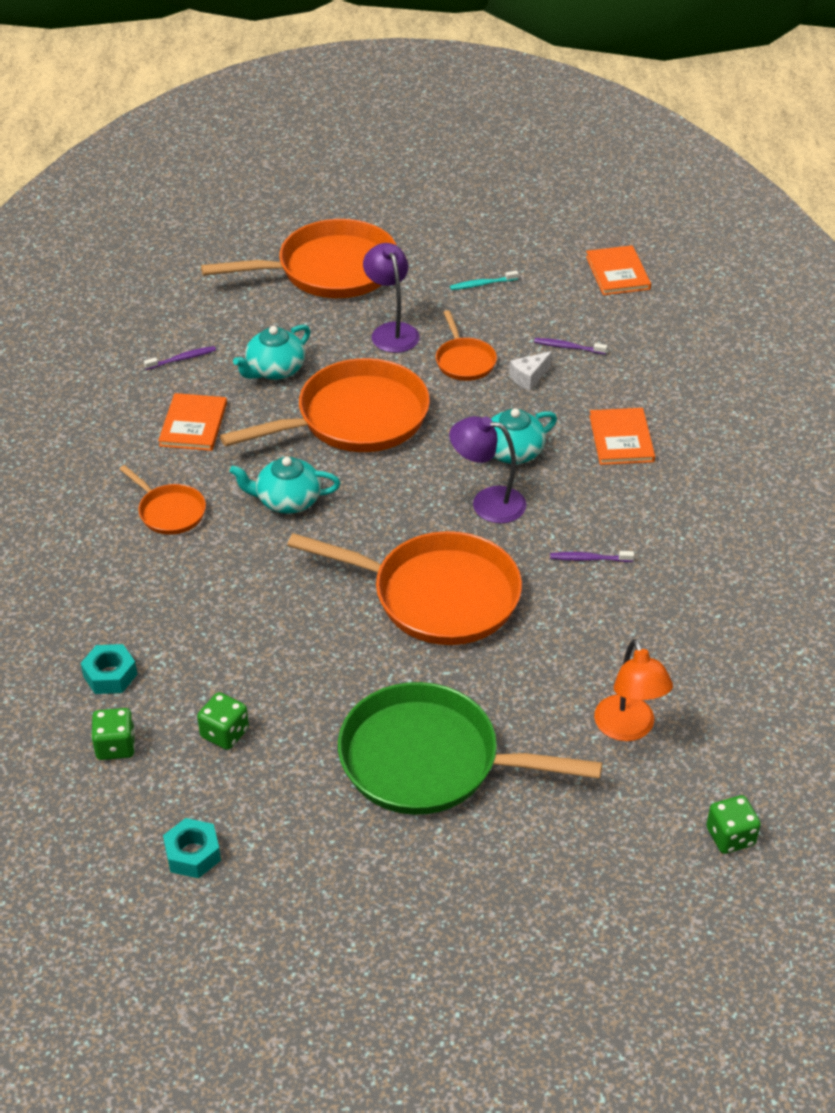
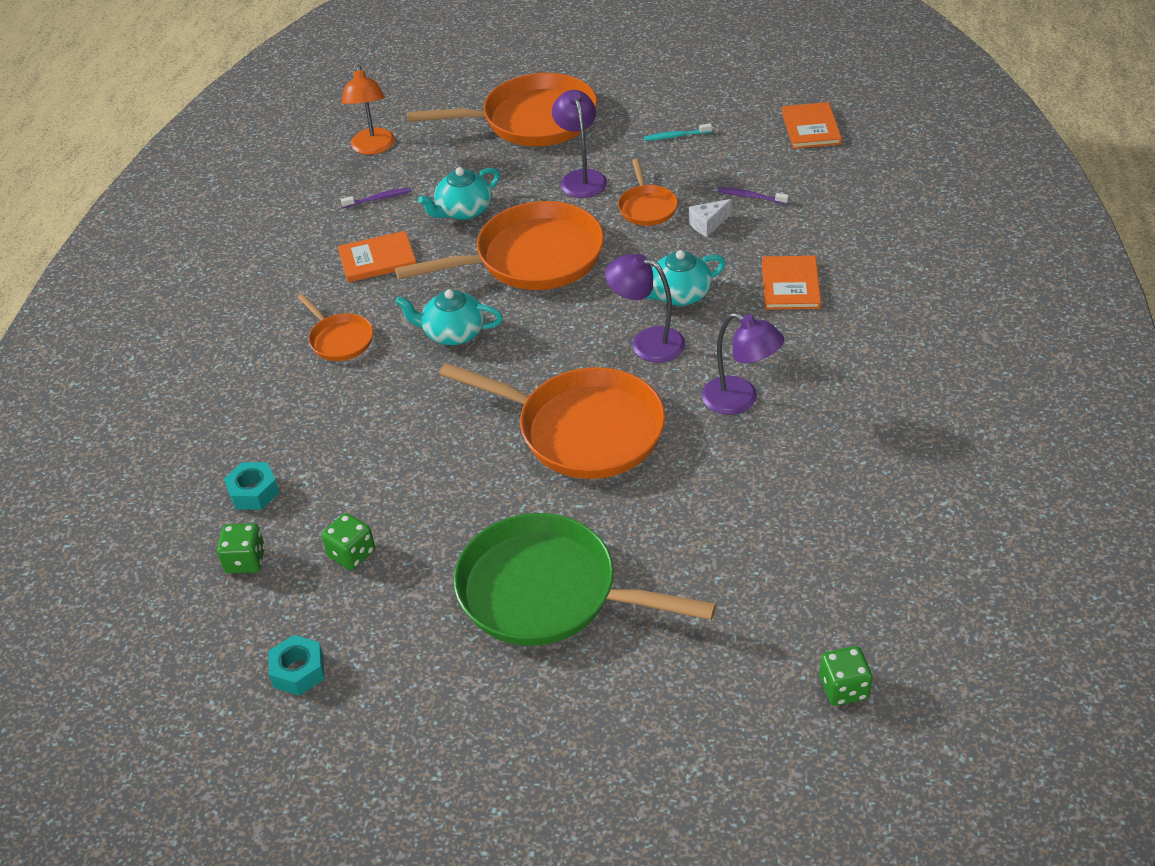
camera: 10 degrees right, 0 degrees up
(193, 424) = (377, 259): orange book -> orange book turned 60 degrees clockwise
(589, 559) = (740, 400): purple toothbrush -> purple lamp
(628, 729) = (754, 571): orange lamp -> orange lamp (373, 148)

